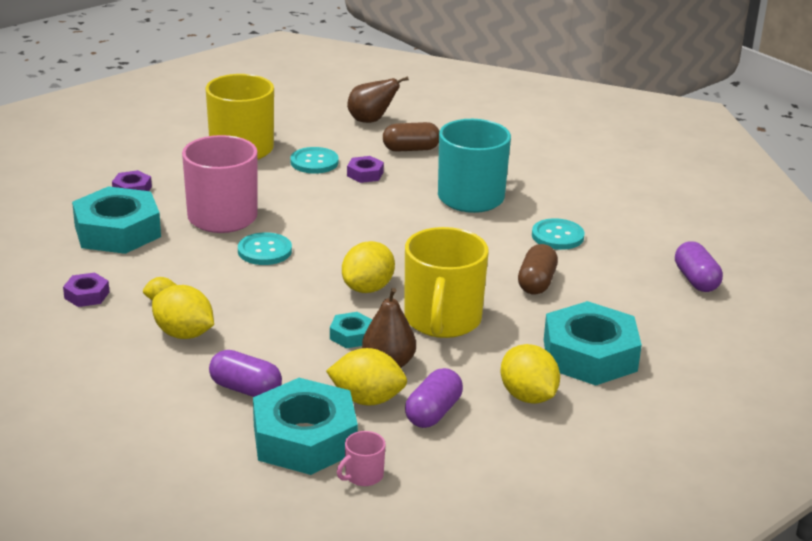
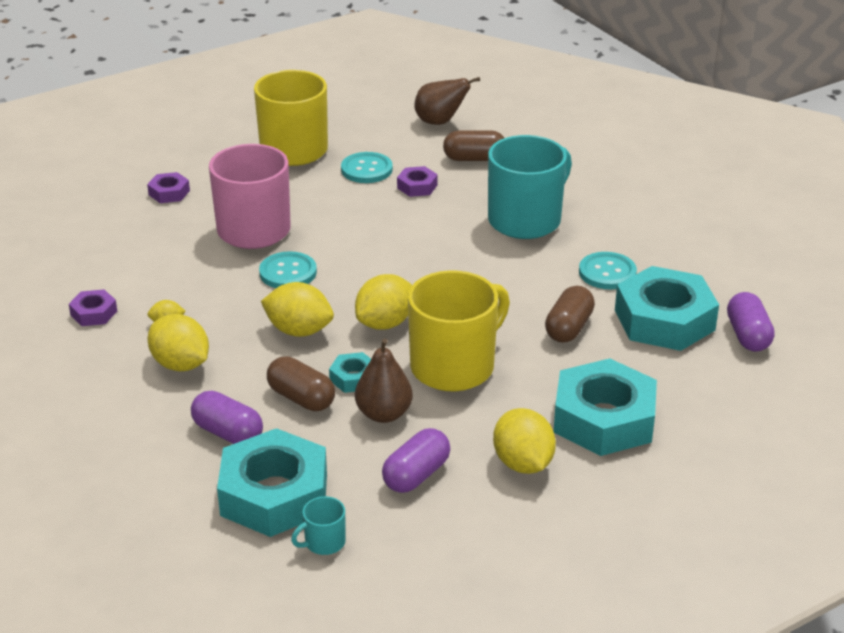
camera: 10 degrees right, 5 degrees up
(117, 231) = (142, 241): turquoise nut -> turquoise nut (664, 320)
(307, 355) = (301, 398): none -> brown capsule
(363, 476) = (323, 542): pink mug -> turquoise mug
(367, 399) = (350, 454): yellow lemon -> yellow lemon (299, 331)
(442, 320) = (454, 366): yellow mug -> yellow mug turned 150 degrees counterclockwise

